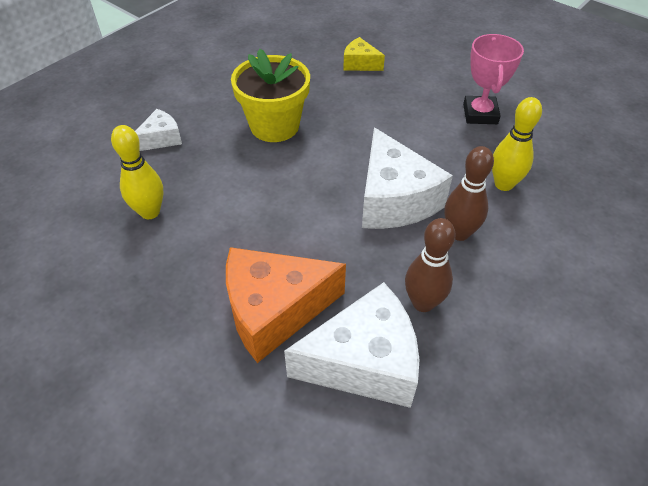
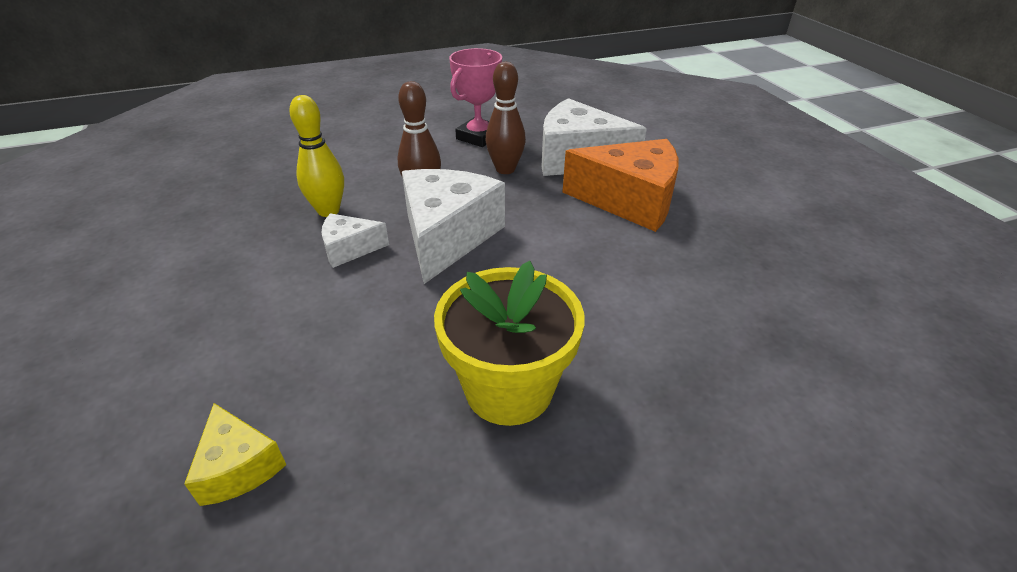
camera: 150 degrees left, 10 degrees down
(150, 212) = (745, 326): yellow bowling pin -> none
(161, 139) = (717, 449): white cheese -> white cheese (349, 249)
(480, 114) = (226, 284): pink trophy -> pink trophy (478, 137)

